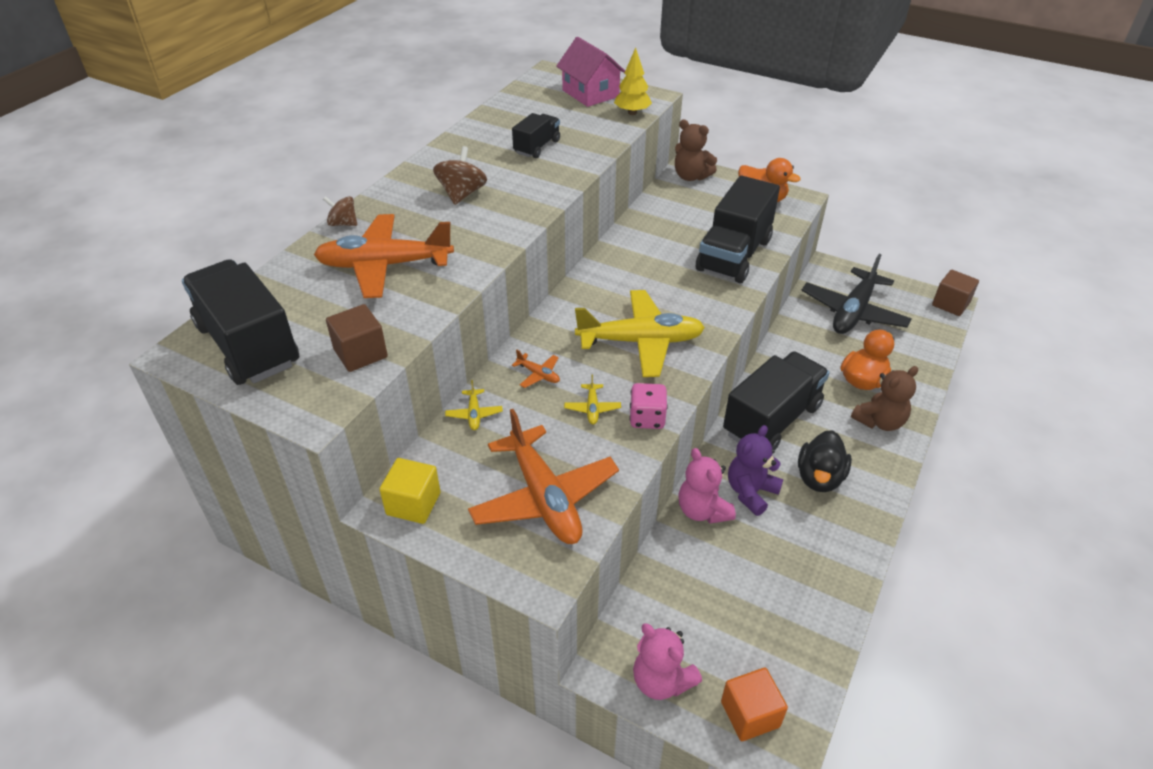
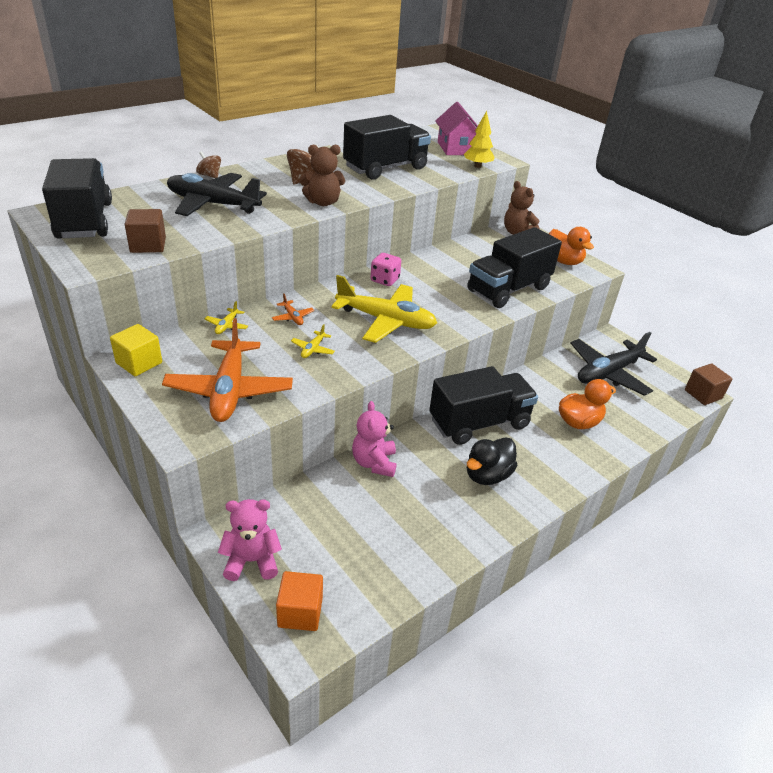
camera: 20 degrees right, 5 degrees down
(384, 265) = (213, 204): orange plane -> black plane
(537, 147) = (385, 168): black truck -> black truck, size x1.92
(647, 418) = (348, 368): pink dice -> pink dice (385, 280)
(661, 680) = (252, 561): pink teddy bear -> pink teddy bear turned 105 degrees clockwise
(750, 492) = (422, 464): purple teddy bear -> none
(879, 421) = (571, 455): brown teddy bear -> brown teddy bear (323, 202)

